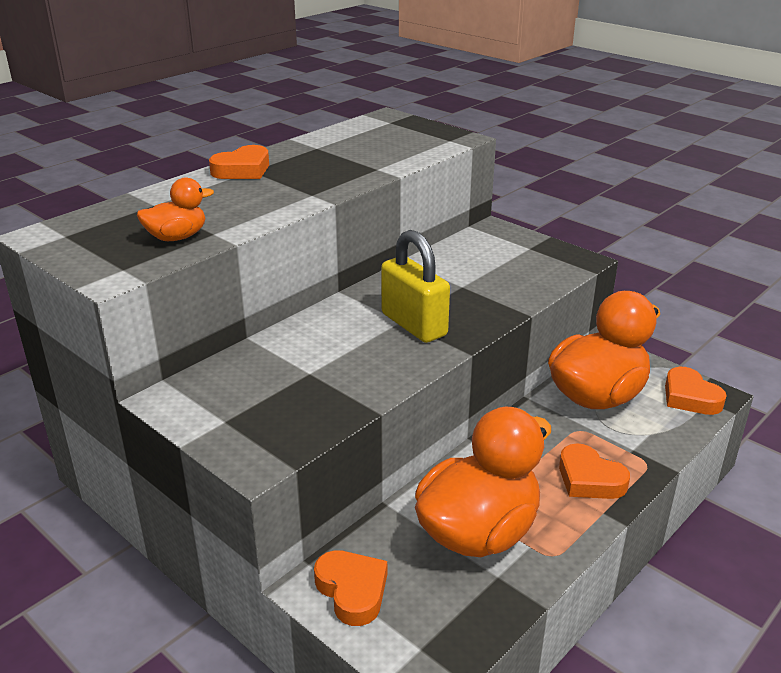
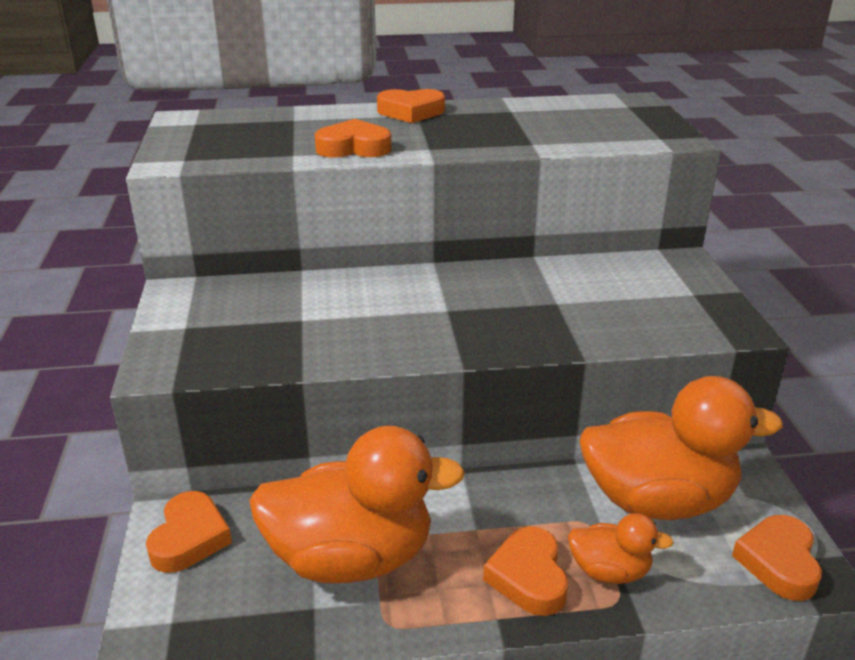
camera: 40 degrees right, 0 degrees up
(177, 237) = (262, 149): orange duck -> orange duck (609, 571)
(253, 212) = (353, 148): none -> orange heart
(414, 325) = (452, 318): yellow padlock -> none

